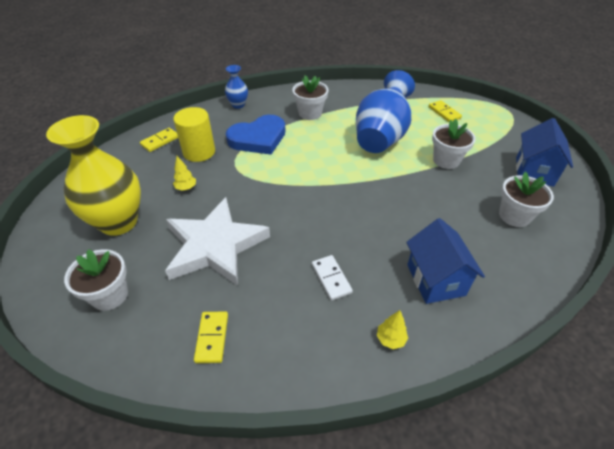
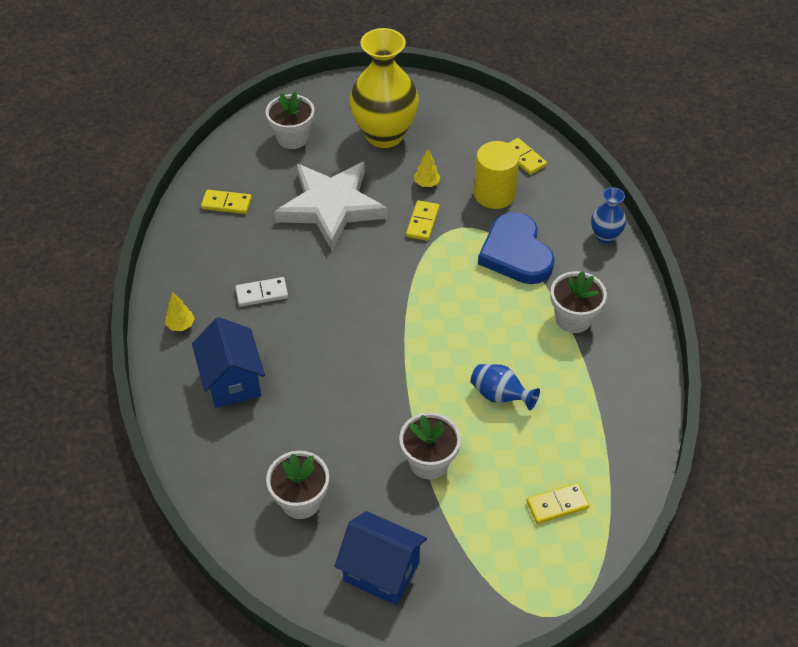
camera: 100 degrees right, 5 degrees up
(231, 186) = (422, 222): none -> yellow domino
(381, 136) = (500, 396): blue vase -> blue vase, size x0.47
(435, 280) = (232, 381): blue house -> blue house turned 75 degrees clockwise

